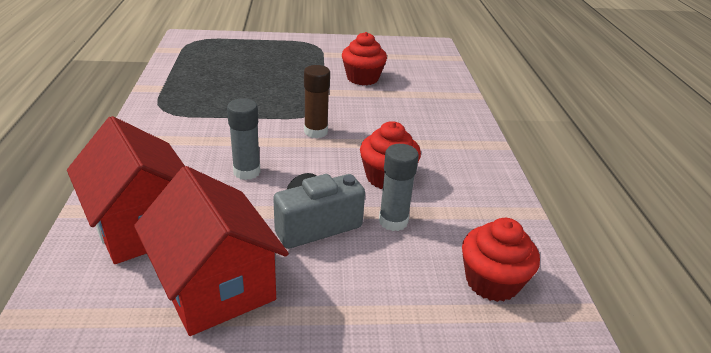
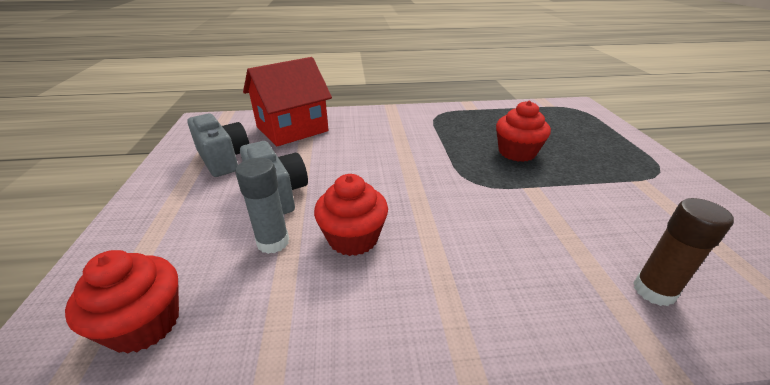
camera: 90 degrees right, 0 degrees up
(216, 285) = (224, 159): red house -> grey camera
(247, 172) = (355, 156): grey glue stick -> none
(316, 132) = (434, 185): brown glue stick -> brown glue stick (653, 291)
(362, 78) = (597, 215): red cupcake -> red cupcake (517, 152)

